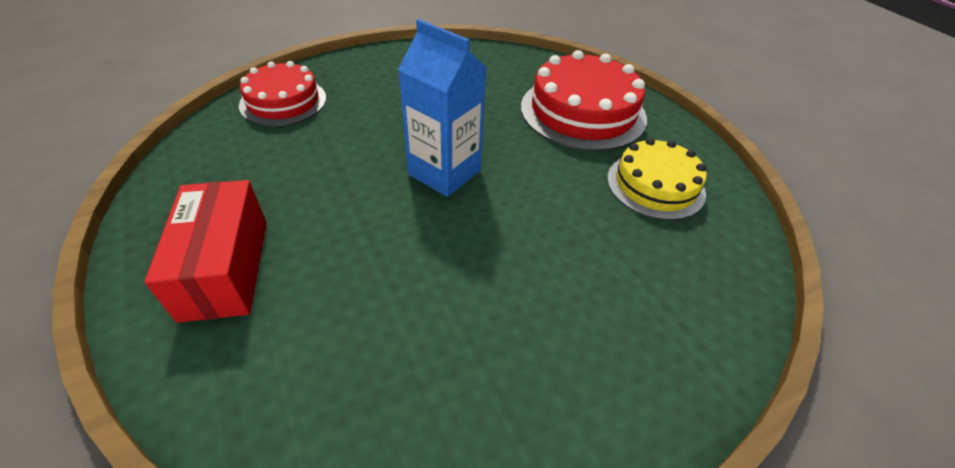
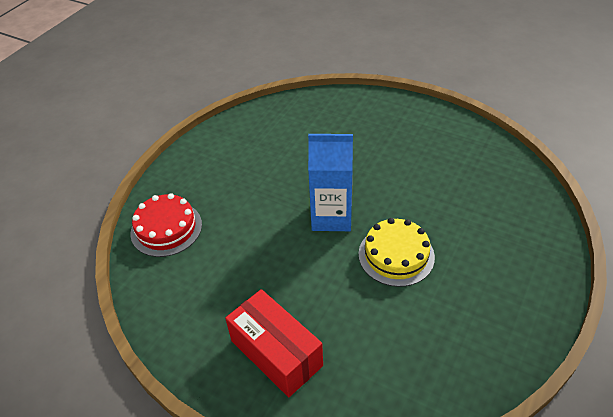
camera: 30 degrees left, 0 degrees up
(583, 112) = (367, 127): red cake -> none
(655, 185) = (450, 156): yellow cake -> yellow cake (396, 255)

